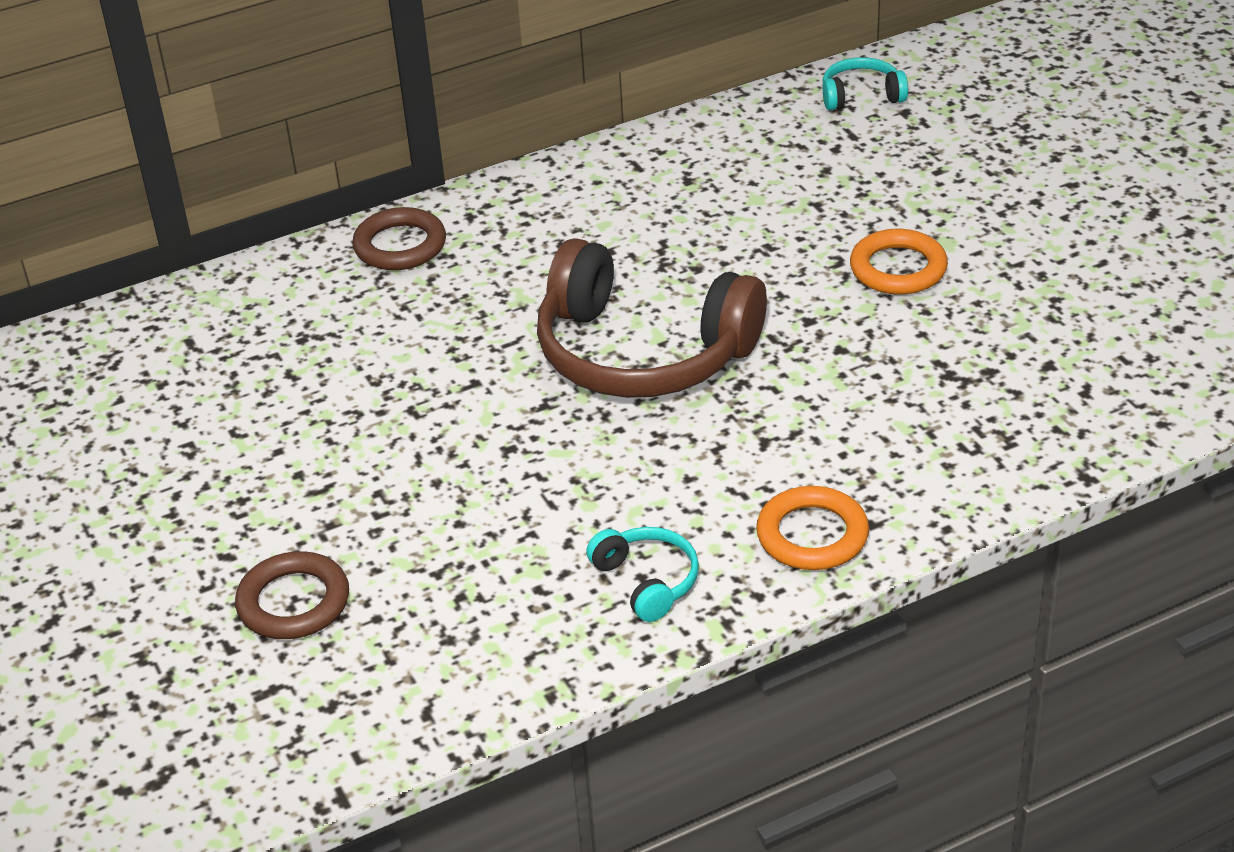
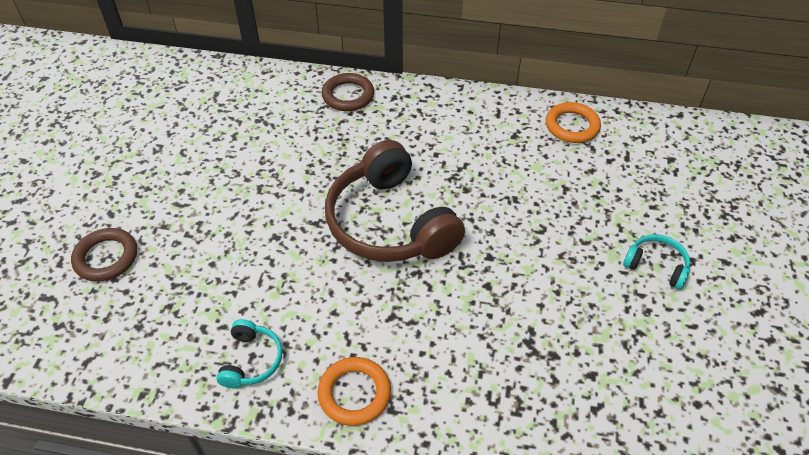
camera: 35 degrees right, 10 degrees up
(861, 96) = (656, 136): turquoise headphones -> turquoise headphones (656, 266)
(898, 268) = (569, 255): orange ring -> orange ring (572, 126)

